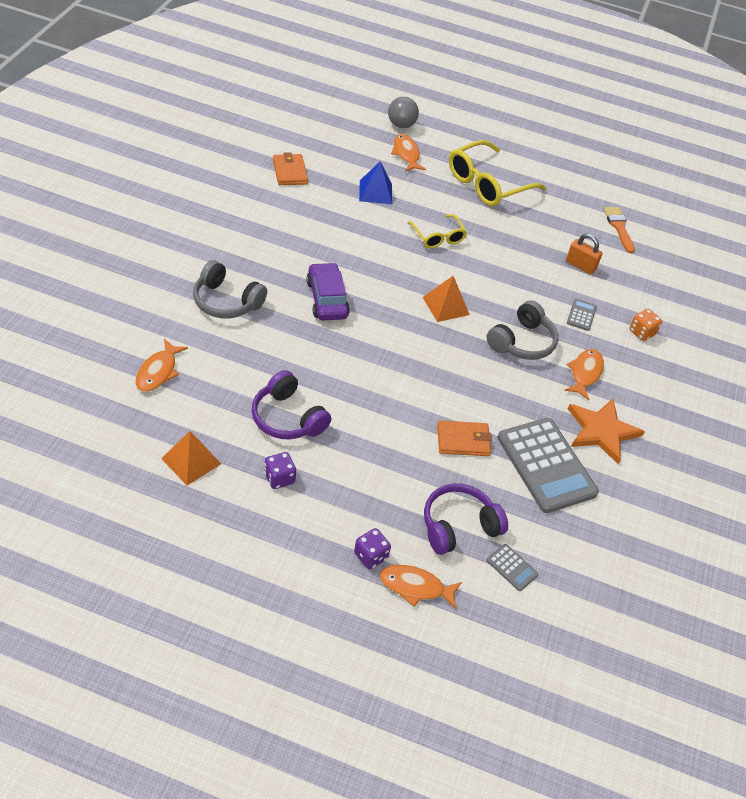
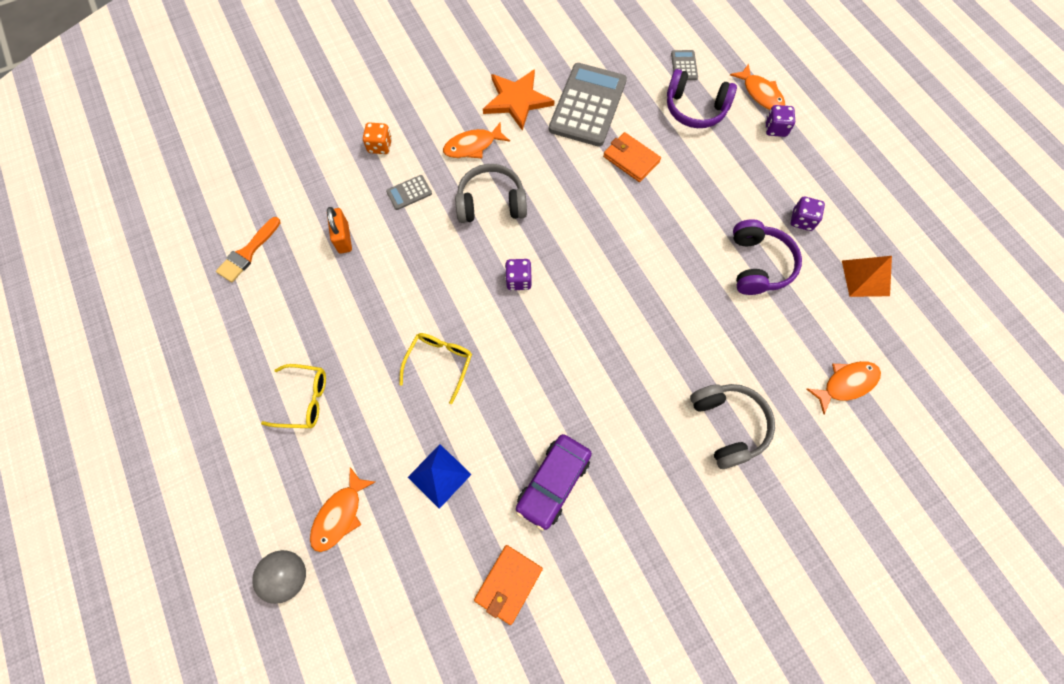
camera: 130 degrees left, 20 degrees up
(327, 299) = (624, 362): purple car -> purple car (553, 482)
(445, 306) = (518, 280): orange pyramid -> purple dice
(487, 184) = (304, 400): yellow glasses -> yellow glasses, size x0.57

